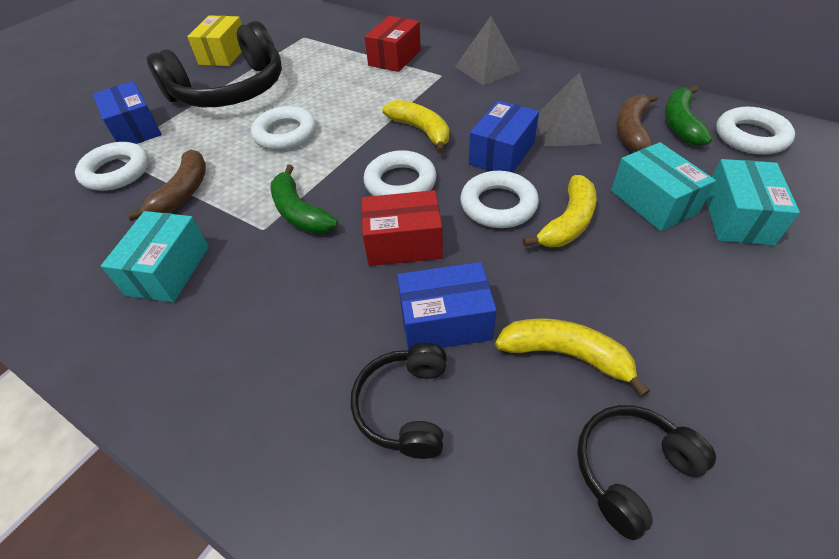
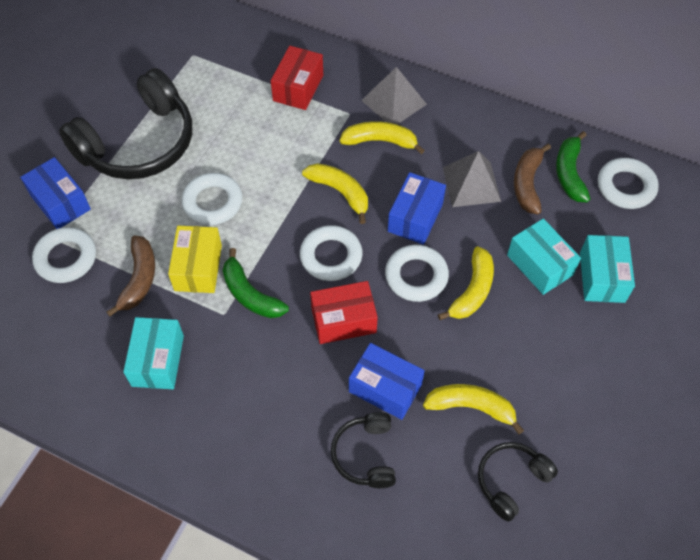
camera: 10 degrees left, 10 degrees up
(223, 54) = (112, 86): yellow box -> yellow box (198, 268)
(445, 322) = (385, 388): blue box -> blue box turned 45 degrees clockwise
(470, 94) = (380, 141): none -> yellow banana

